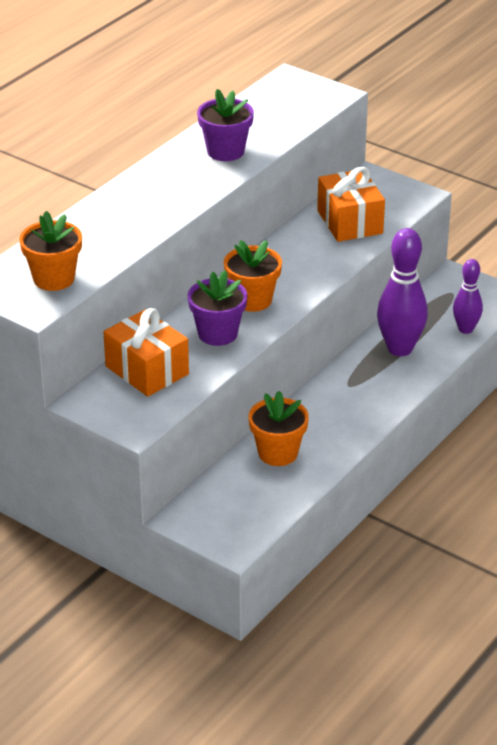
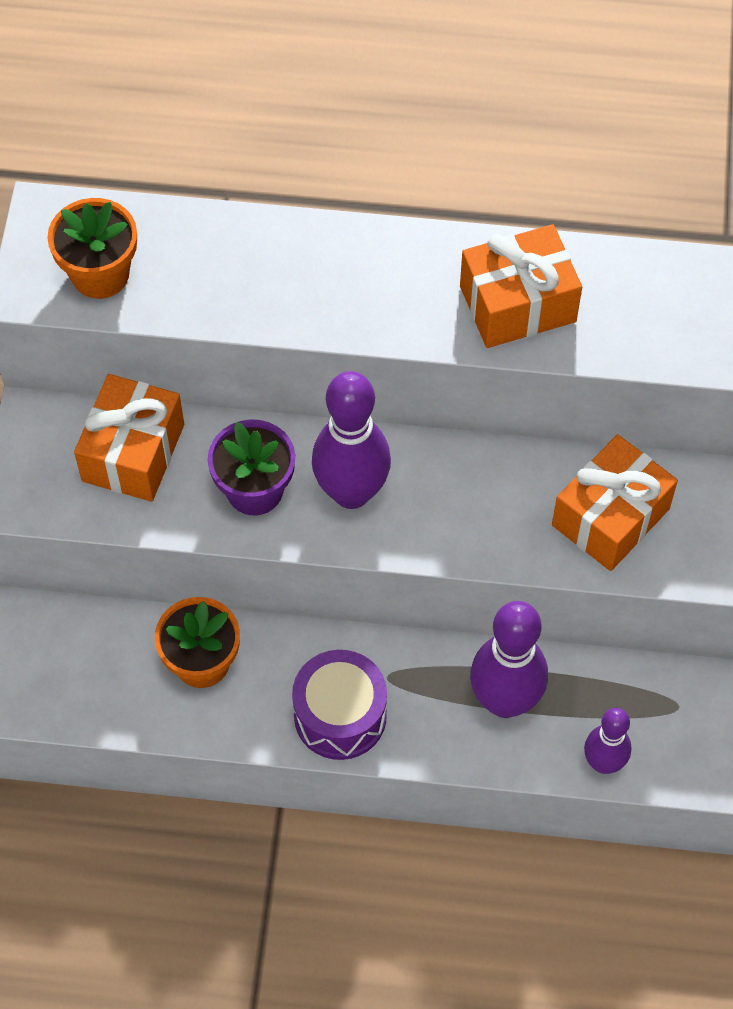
camera: 60 degrees right, 25 degrees up
(225, 151) = (517, 304): purple flower pot -> orange gift
(252, 300) = (351, 492): orange flower pot -> purple bowling pin
(359, 411) = (340, 716): none -> purple drum

